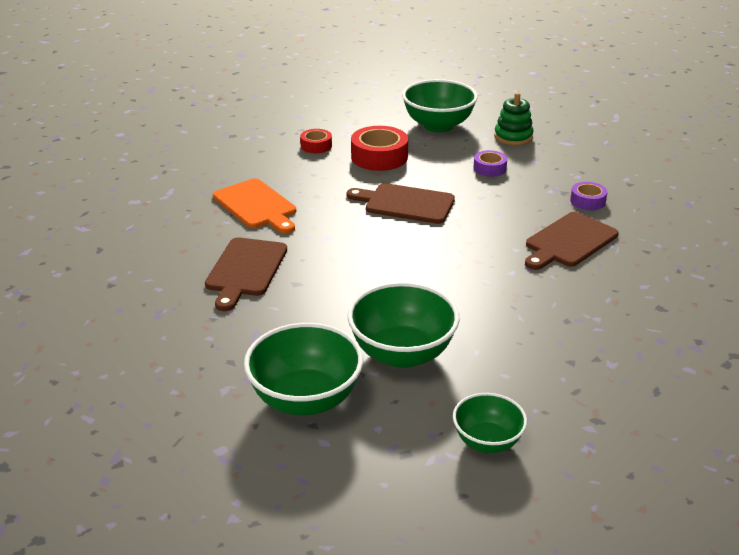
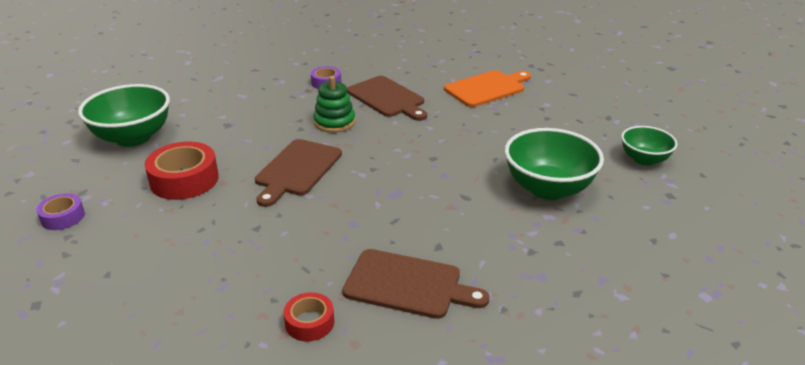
camera: 85 degrees left, 0 degrees up
(256, 206) = (261, 277): orange cutting board -> orange cutting board (487, 88)
(305, 399) = (621, 243): green bowl -> none
(316, 146) = (125, 225): red tape -> red tape (309, 322)
(489, 168) = (247, 118): purple tape -> purple tape (63, 217)
(513, 137) = (189, 100): green stacking toy -> green stacking toy (334, 122)

